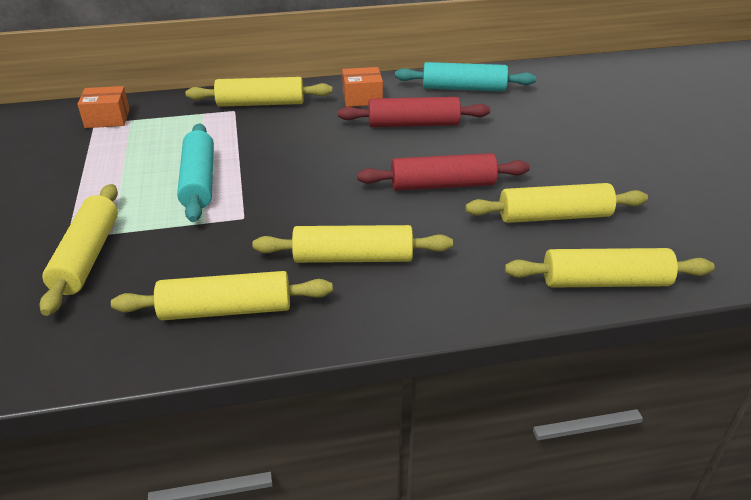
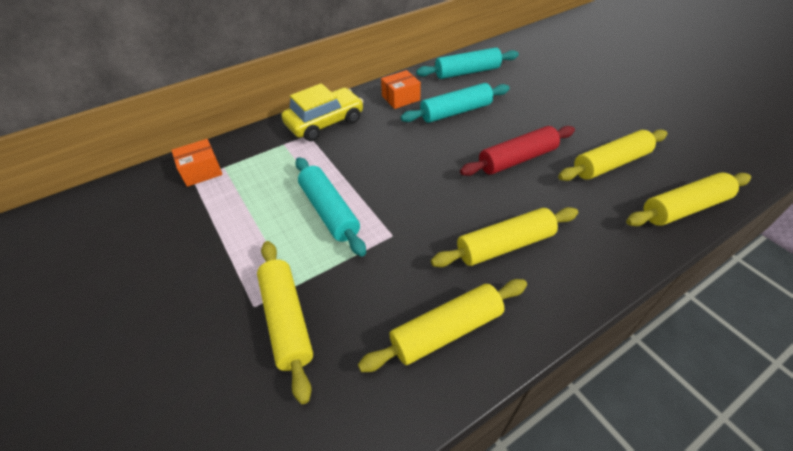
camera: 20 degrees left, 10 degrees up
(260, 103) = (325, 123): yellow rolling pin -> yellow car
(413, 124) = (455, 112): red rolling pin -> turquoise rolling pin

